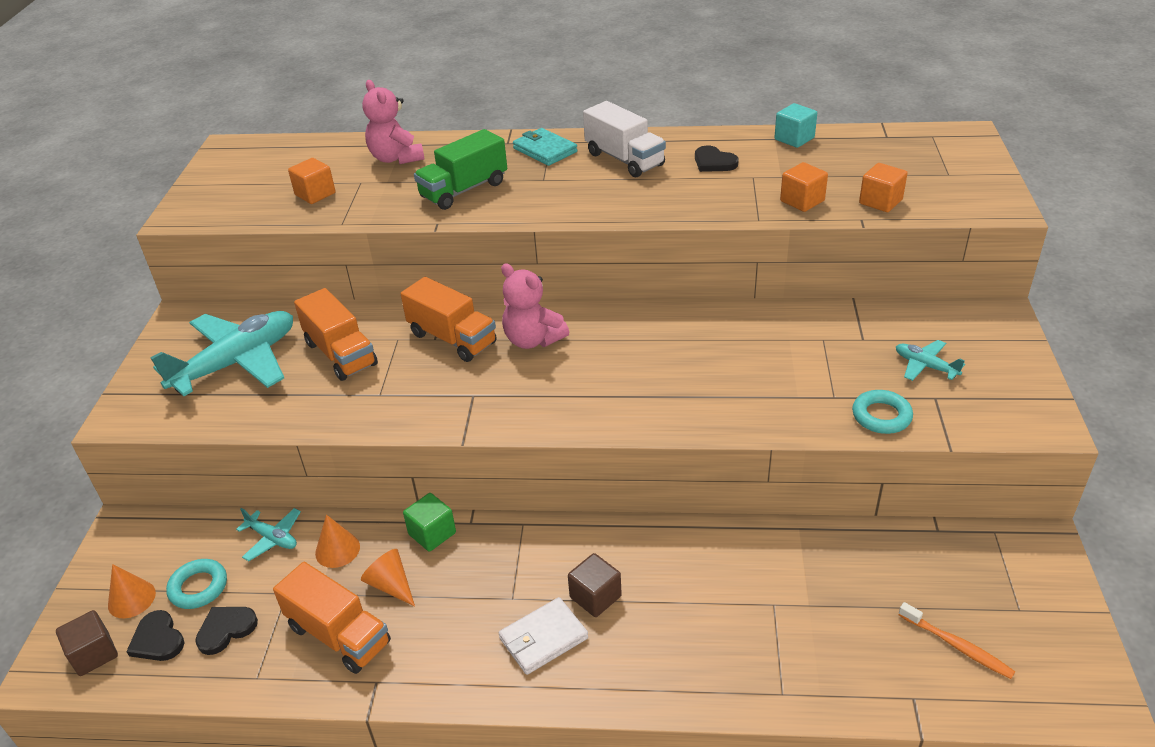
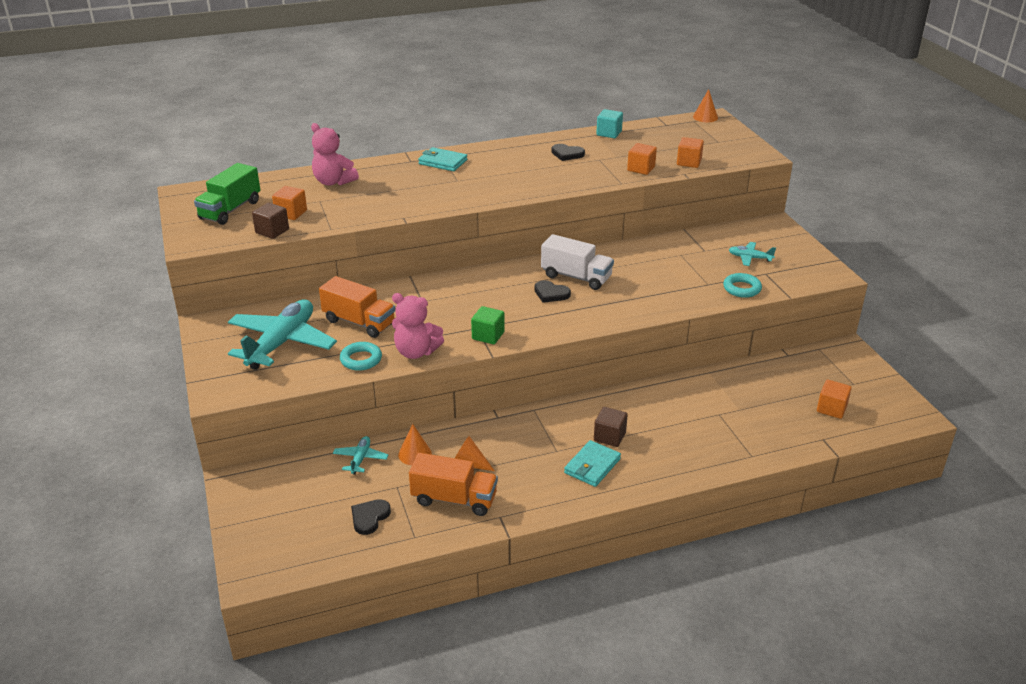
camera: 25 degrees left, 5 degrees down
(94, 654) = (279, 557): brown cube -> brown cube (272, 231)
(131, 599) = (280, 519): orange cone -> orange cone (705, 117)
(157, 639) = (322, 536): black heart -> black heart (551, 293)
(198, 587) = (327, 500): turquoise ring -> turquoise ring (361, 359)
(272, 538) = (360, 459): turquoise plane -> turquoise plane turned 90 degrees counterclockwise
(432, 533) = (475, 429): green cube -> green cube (488, 335)
(452, 338) = (435, 298): orange truck -> none
(464, 190) = (405, 194): green truck -> green truck (230, 210)
(533, 340) = (493, 289): pink teddy bear -> pink teddy bear (416, 352)
(543, 638) = (592, 466): white wallet -> turquoise wallet
(624, 159) = (504, 160): white truck -> white truck (576, 277)
(957, 646) = (831, 409): orange toothbrush -> orange cube

